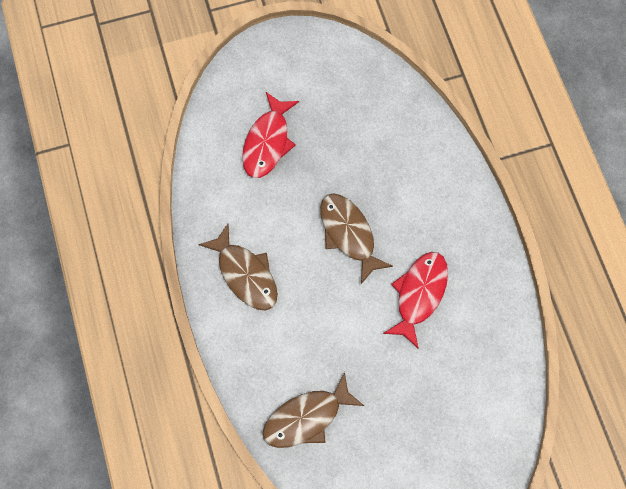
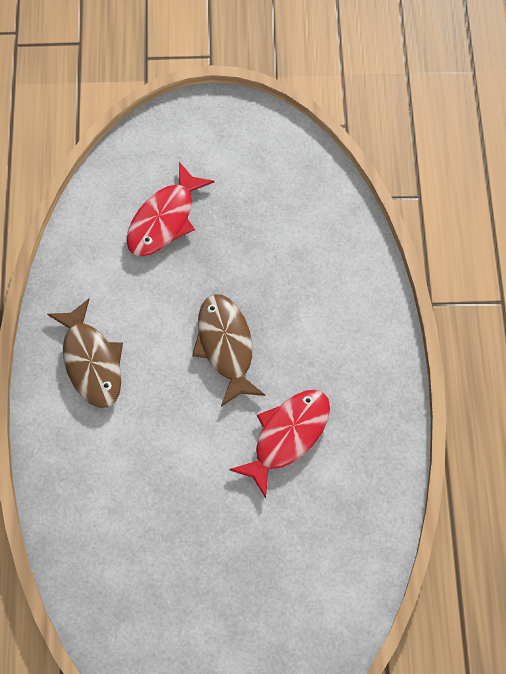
camera: 15 degrees right, 5 degrees down
(306, 417) = (110, 544): brown fish -> none

